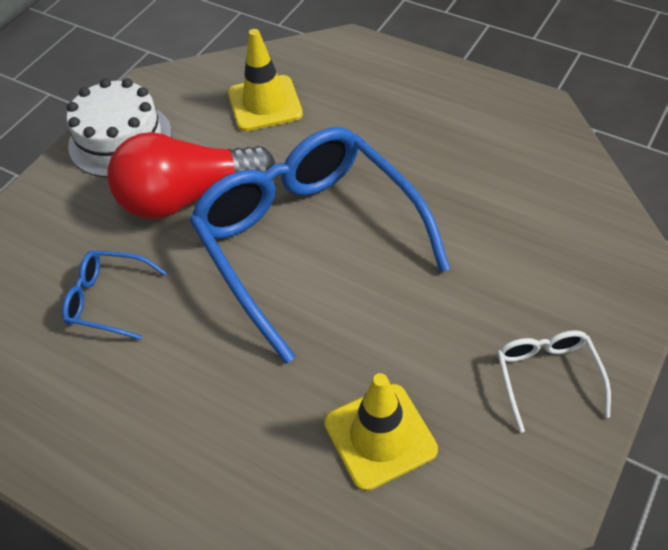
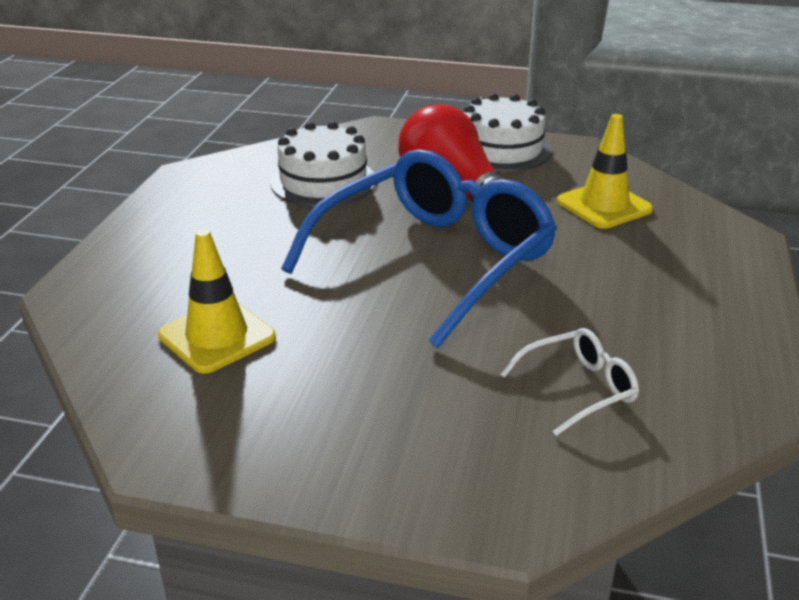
camera: 70 degrees right, 20 degrees down
(108, 300) = (323, 181): blue glasses -> white cake
(547, 377) = (315, 440): white glasses -> white glasses (578, 389)

